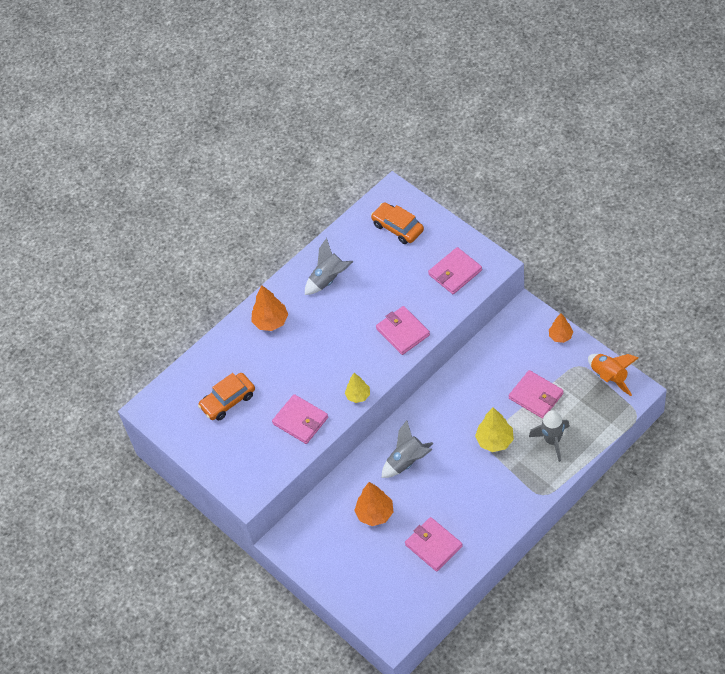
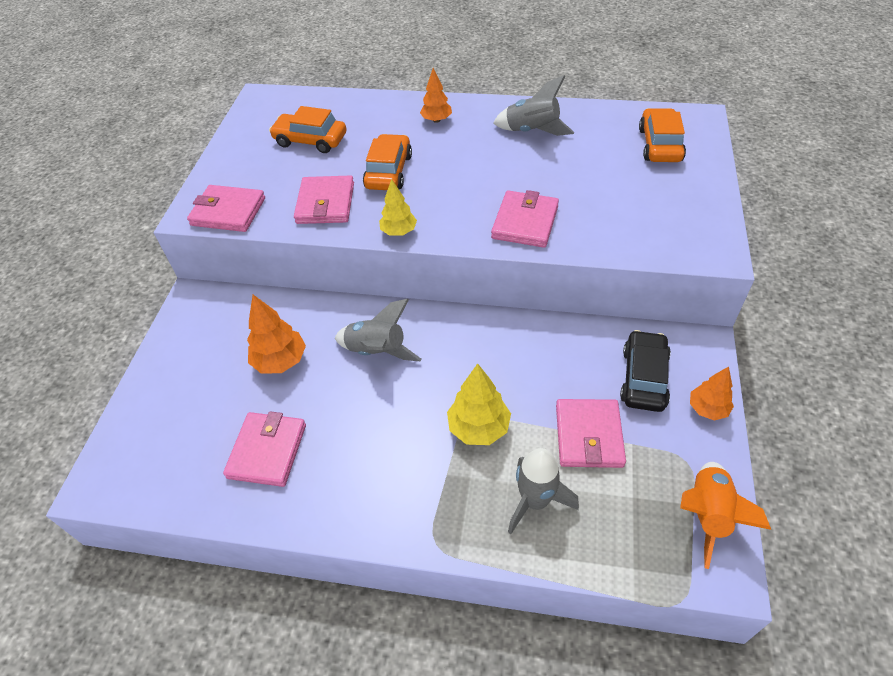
camera: 50 degrees right, 5 degrees down
(271, 322) = (436, 120): orange tree -> orange tree, size x0.66
(299, 374) = (388, 171): none -> orange car
(455, 272) = (659, 222): pink wallet -> pink wallet (228, 212)
(523, 350) = (643, 378): none -> black car

